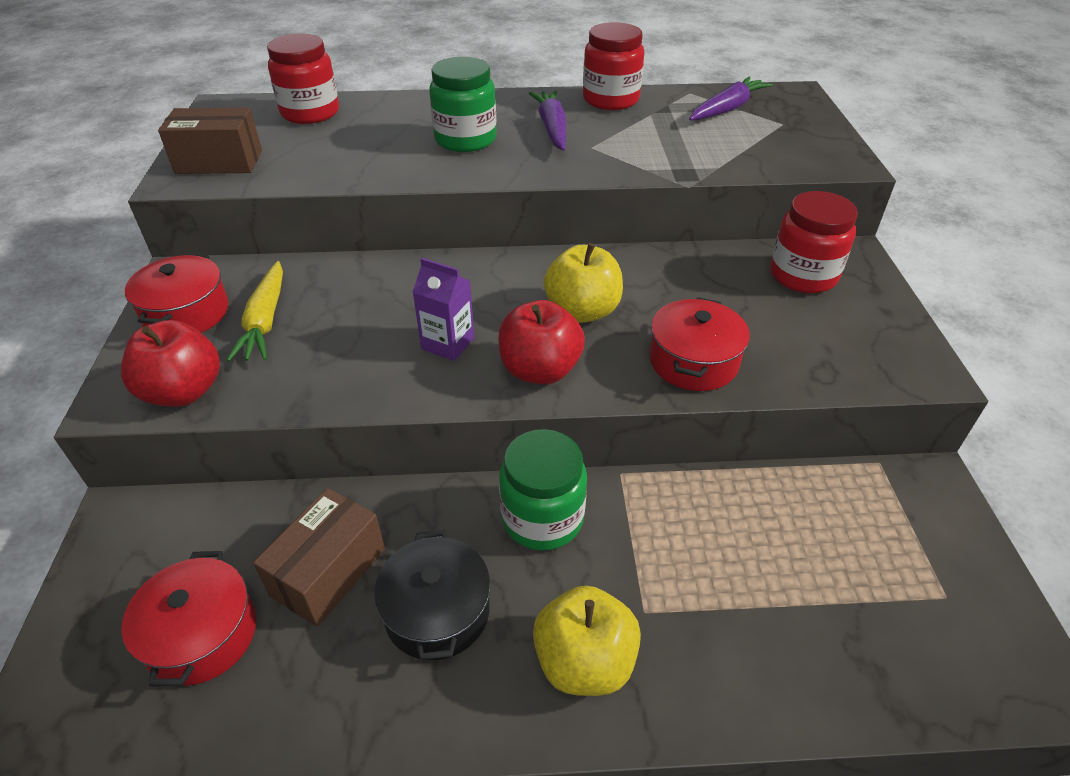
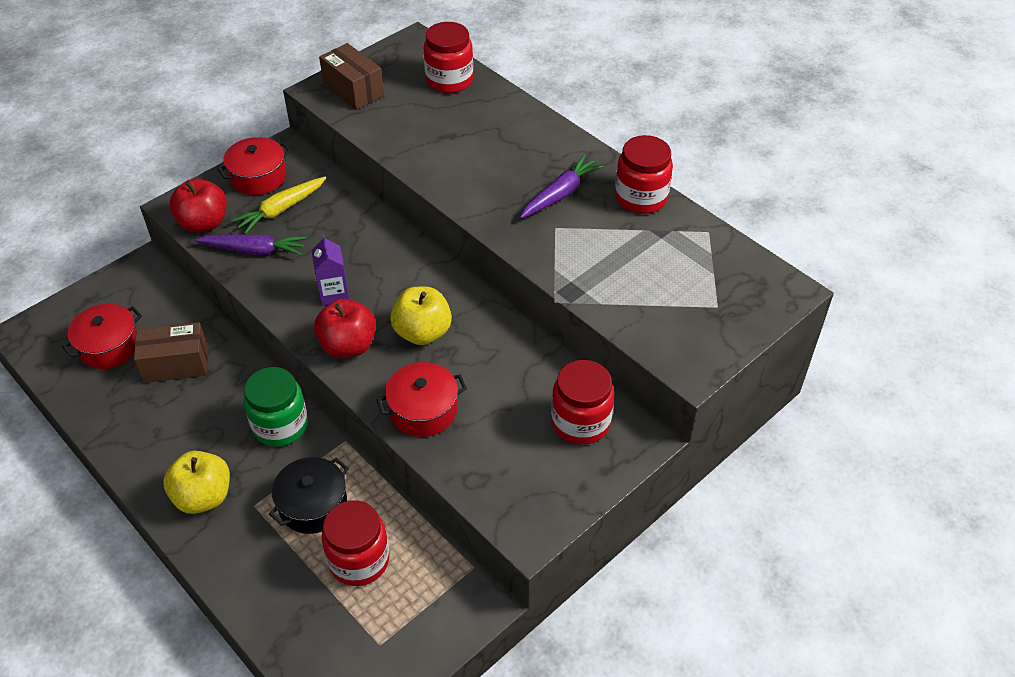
camera: 50 degrees right, 5 degrees up
(437, 611) = (187, 421): black pot -> black pot (313, 505)
(465, 140) = (495, 166): green jar -> none
(727, 109) = (704, 265): purple carrot -> purple carrot (254, 250)
(808, 551) = (359, 560): none -> red jar

